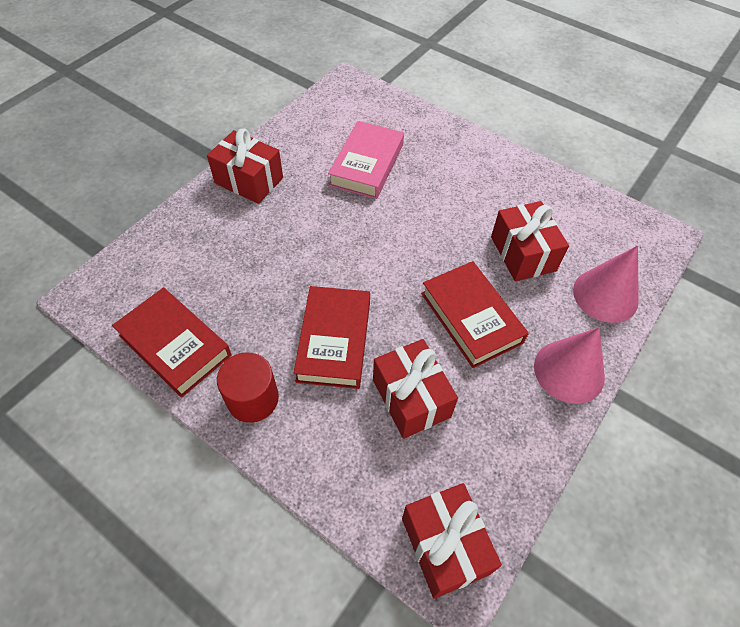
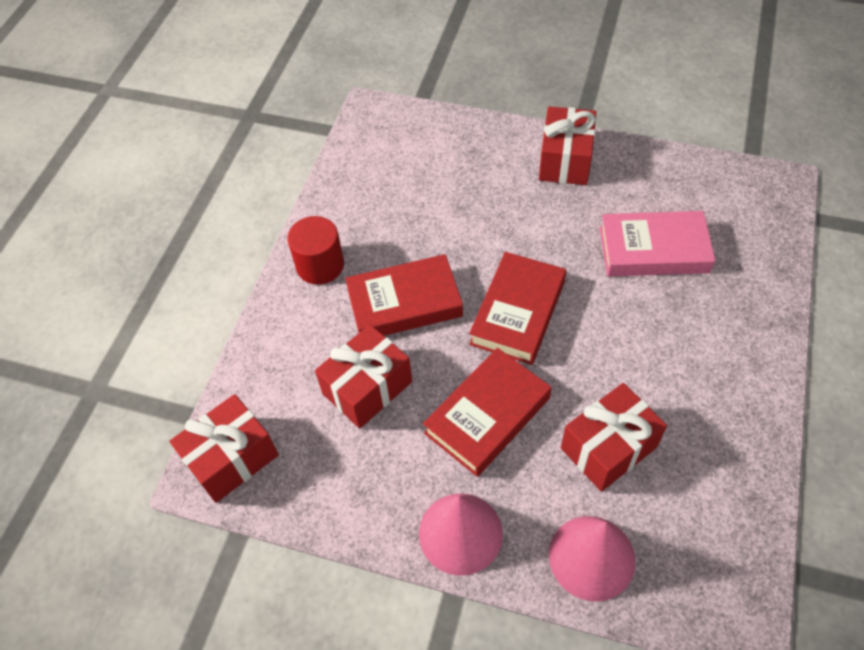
camera: 75 degrees right, 0 degrees up
(175, 345) = (350, 190): red book -> red book (518, 312)

